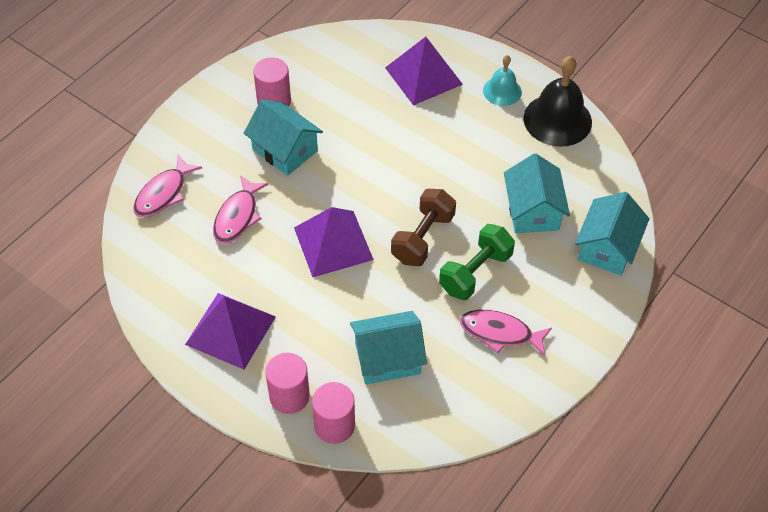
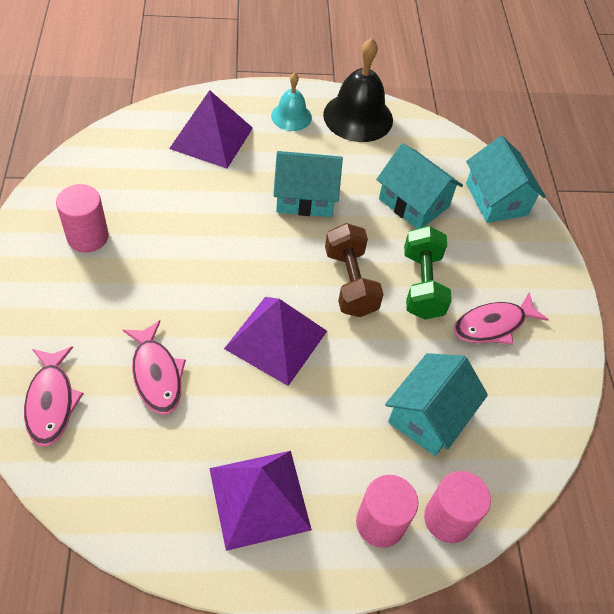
camera: 45 degrees left, 0 degrees up
(285, 150) = (143, 278): turquoise house -> turquoise house (305, 197)

